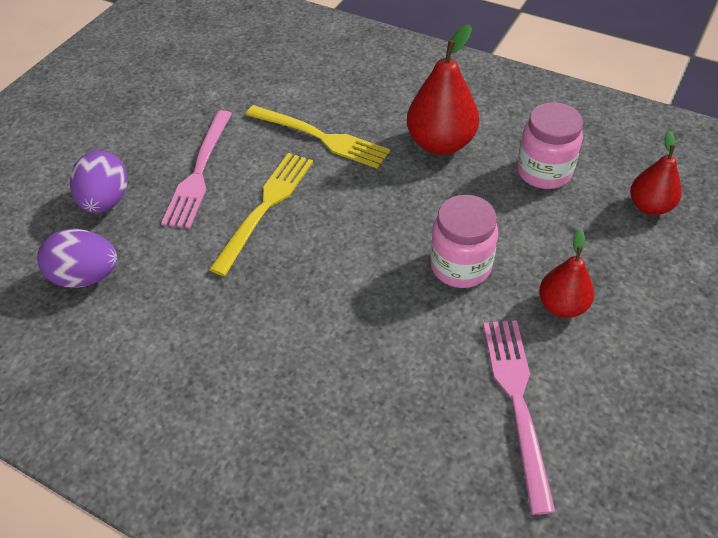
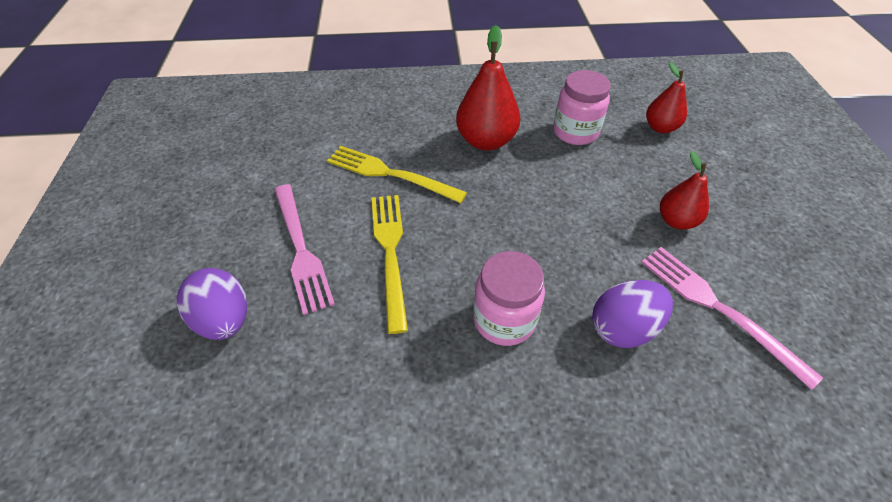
camera: 35 degrees left, 0 degrees up
(87, 276) = (264, 407): purple egg -> purple egg (623, 328)
(322, 138) = (389, 174): yellow fork -> yellow fork turned 150 degrees counterclockwise
(460, 266) = (585, 226): pink jar -> pink jar (504, 320)

